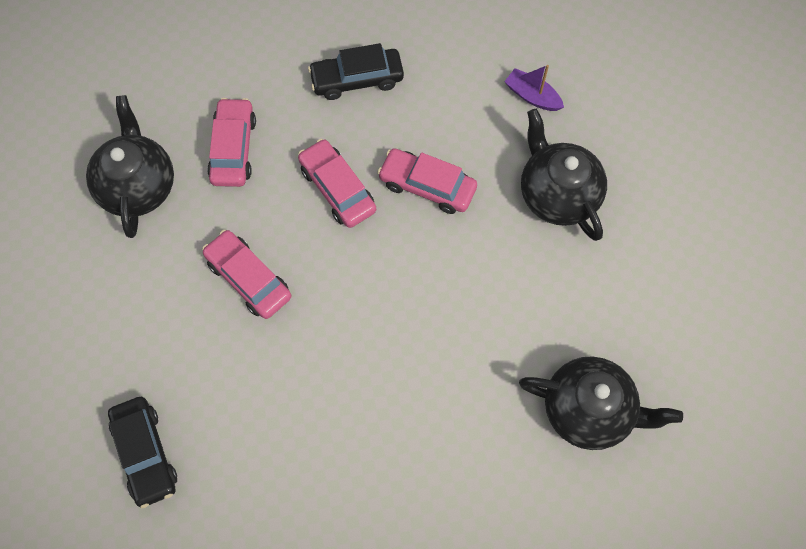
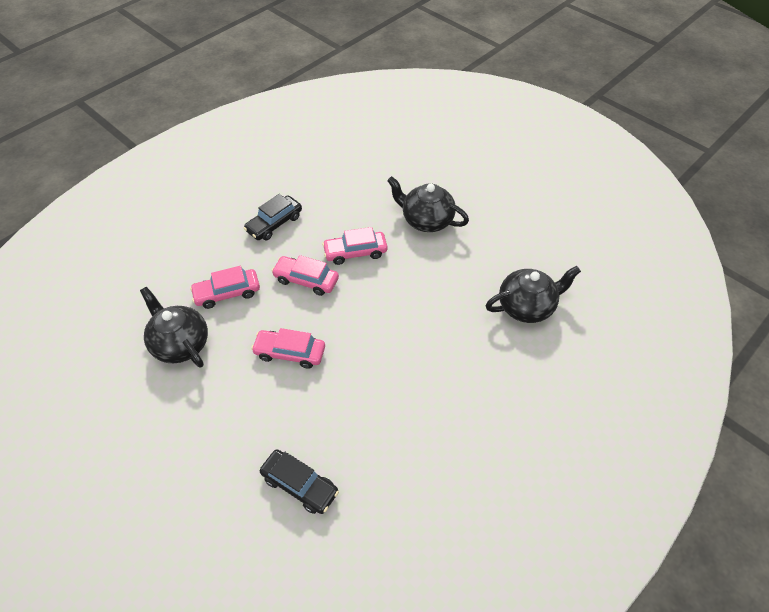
camera: 35 degrees left, 15 degrees down
(233, 149) = (227, 293): pink car -> pink car turned 75 degrees counterclockwise
(532, 96) = (376, 184): purple boat -> none

